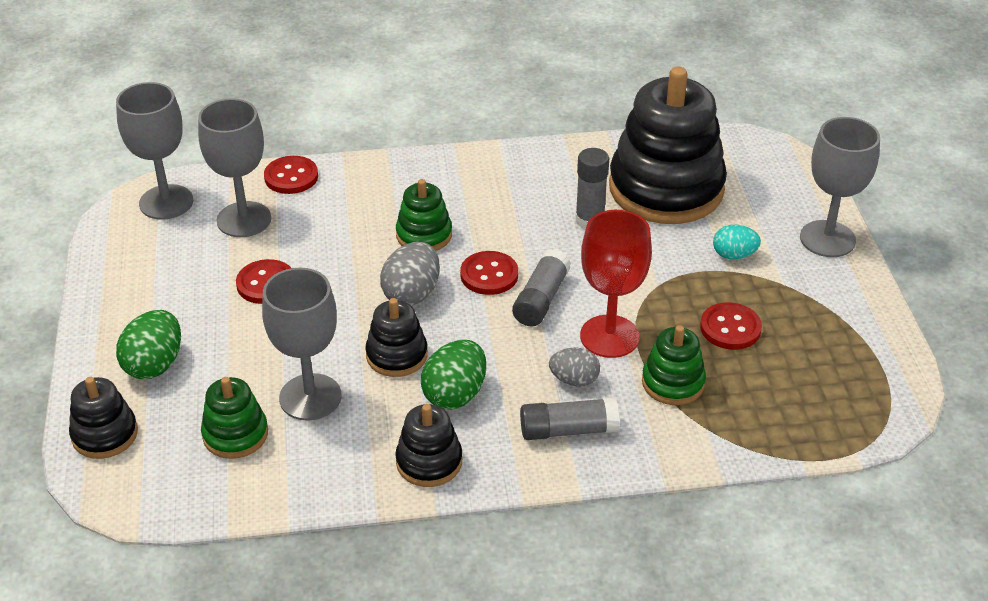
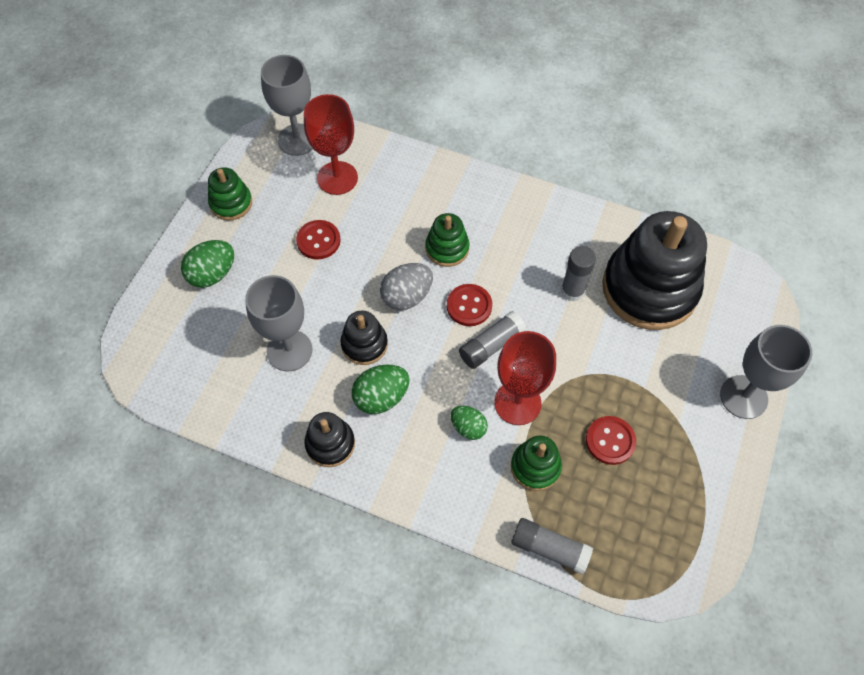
camera: 30 degrees right, 20 degrees up
(105, 434) = (153, 315): black stacking toy -> none
(235, 434) = (227, 356): green stacking toy -> green stacking toy (231, 203)
(244, 219) = (337, 178): grey goblet -> red goblet
(291, 177) = (390, 154): red button -> none
(568, 430) = (436, 468): grey glue stick -> grey glue stick (549, 548)
(574, 380) = (468, 427): grey egg -> green egg
(734, 255) = (659, 376): turquoise egg -> none

